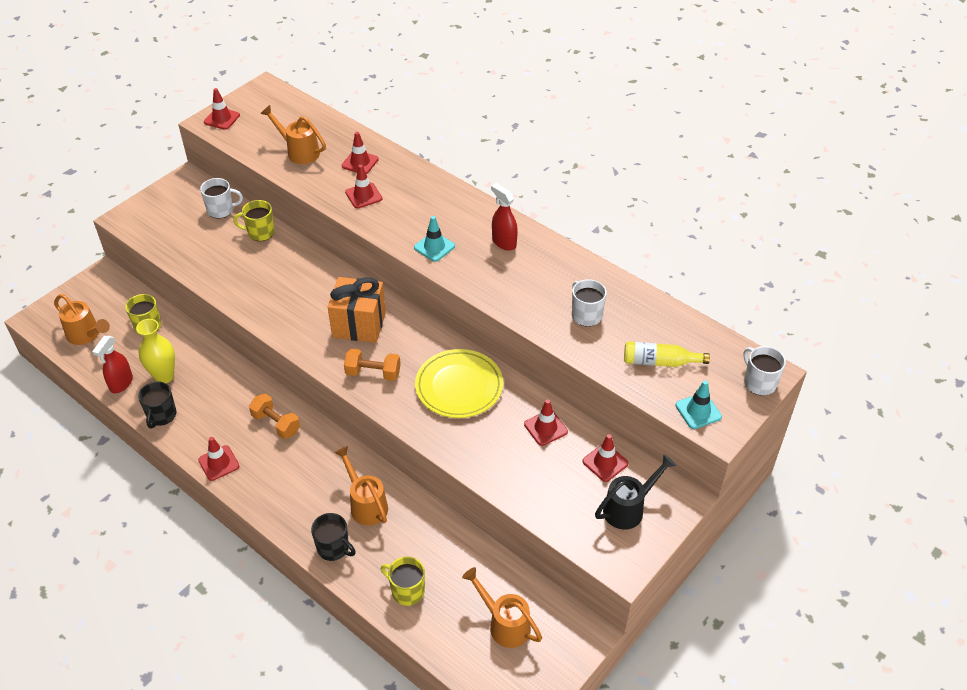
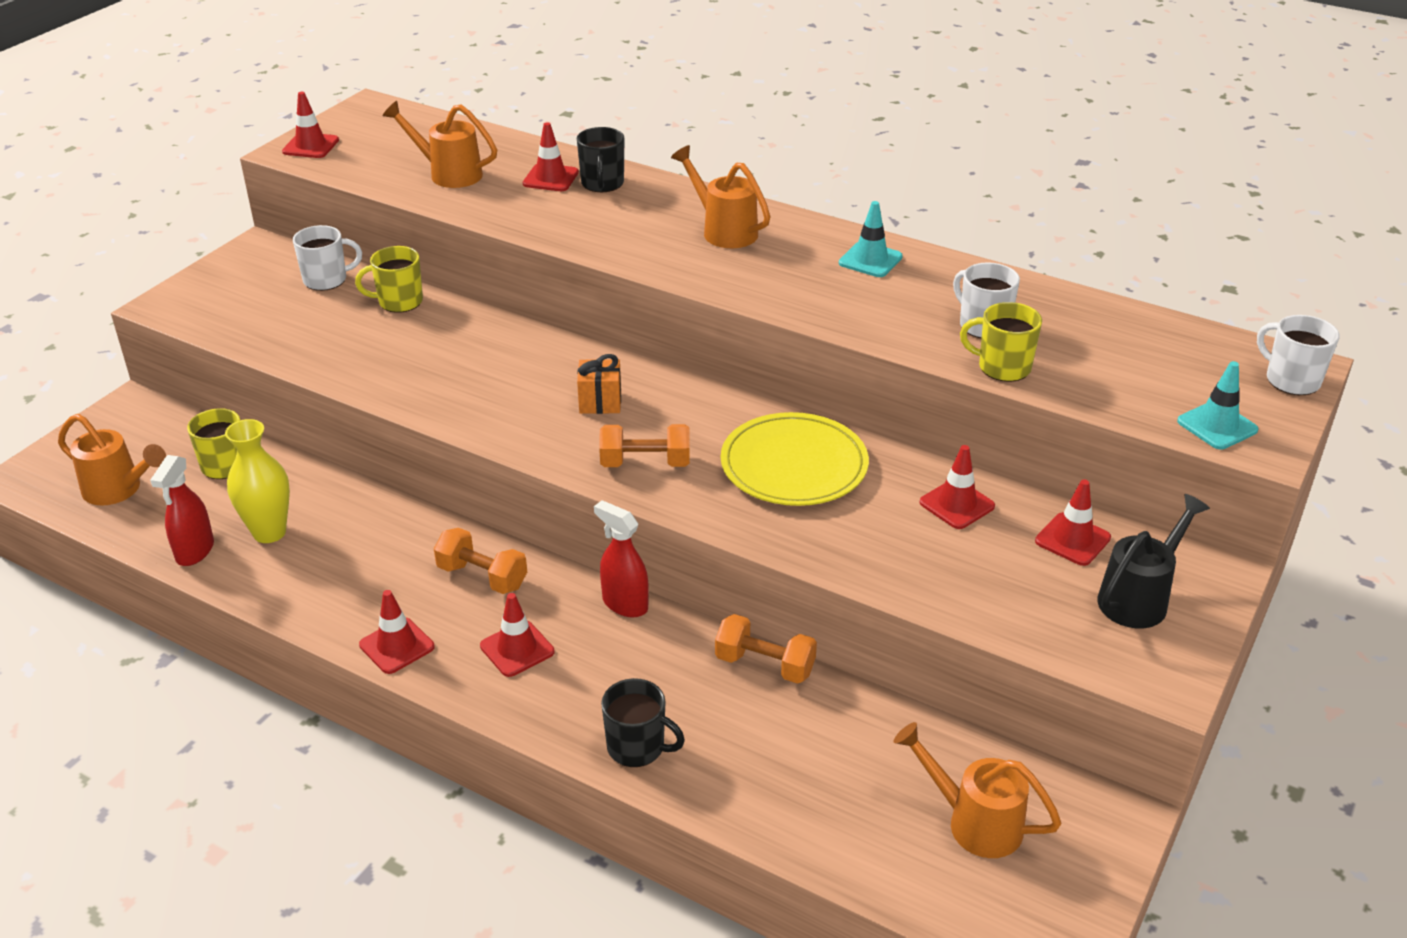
camera: 10 degrees left, 10 degrees down
(161, 415) = (277, 589): black mug -> black mug (602, 184)
(359, 325) = (600, 402): orange gift -> orange gift, size x0.54
(363, 195) = (570, 216): red traffic cone -> red traffic cone (517, 649)
(366, 504) = (673, 674): orange watering can -> orange watering can (724, 230)
(407, 591) = (787, 795): yellow mug -> yellow mug (1002, 367)
(419, 506) = (765, 665): none -> orange dumbbell
(434, 247) = (707, 266): turquoise traffic cone -> turquoise traffic cone (870, 260)
(504, 242) = (815, 251): red spray bottle -> red spray bottle (624, 604)
(660, 362) = (1126, 371): yellow bottle -> none

